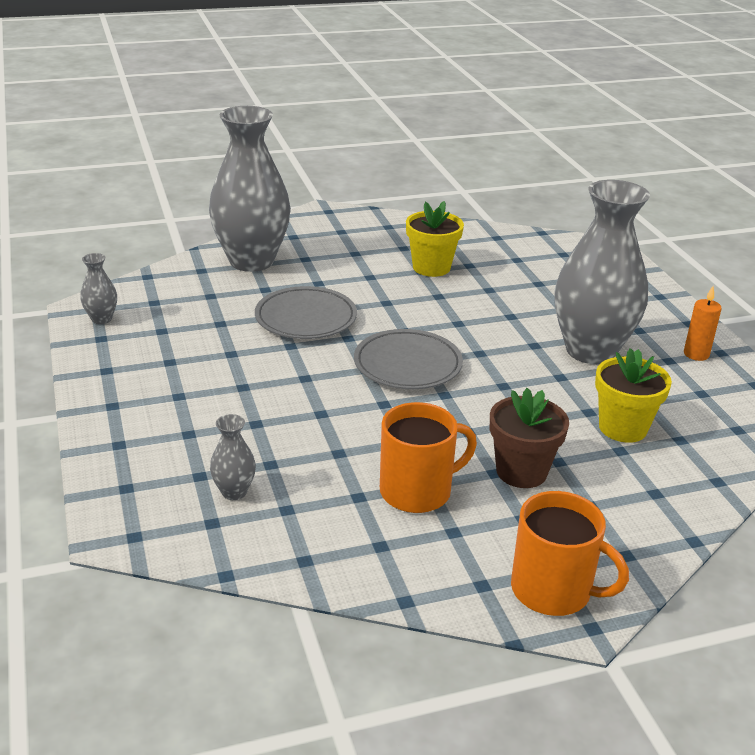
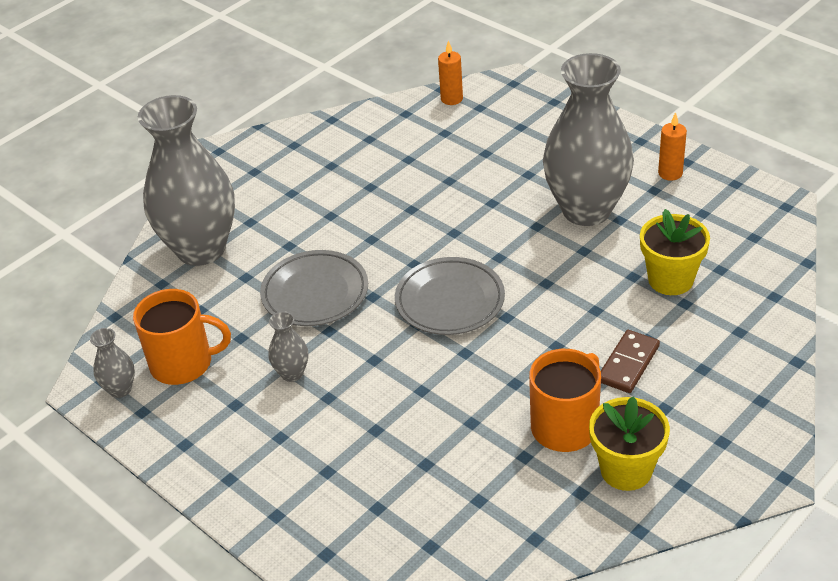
camera: 25 degrees left, 10 degrees up
(234, 492) = (421, 507): grey vase -> grey vase (292, 373)
(431, 267) = (377, 178): yellow flower pot -> yellow flower pot (626, 470)
(521, 471) = (628, 364): brown flower pot -> brown domino
(544, 241) = (451, 99): none -> orange candle
(553, 590) = (734, 461): orange mug -> orange mug (183, 363)

